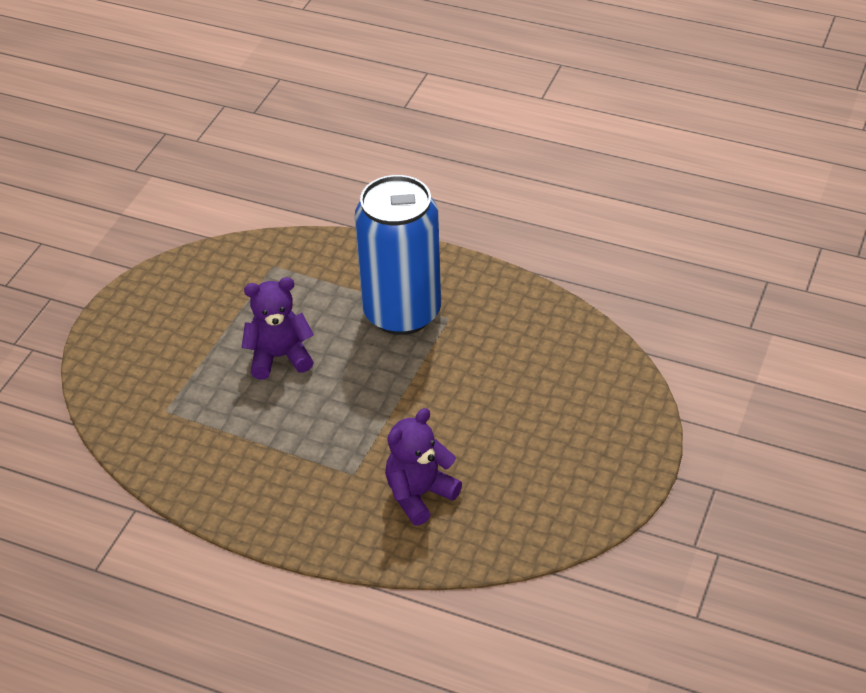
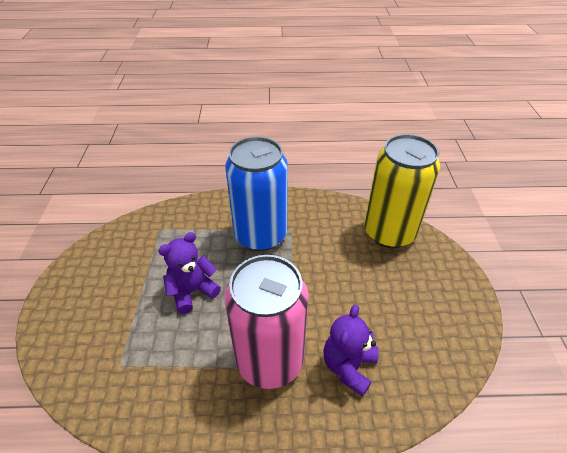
camera: 25 degrees left, 0 degrees up
(332, 459) = (269, 360): none -> pink can
(586, 361) = (389, 232): none -> yellow can

